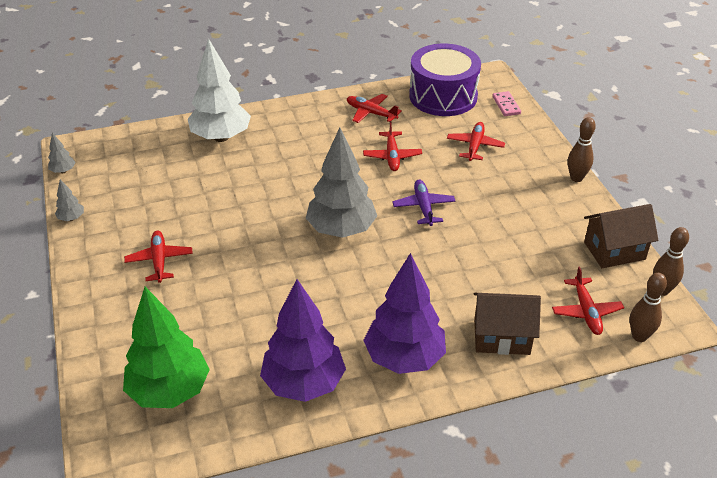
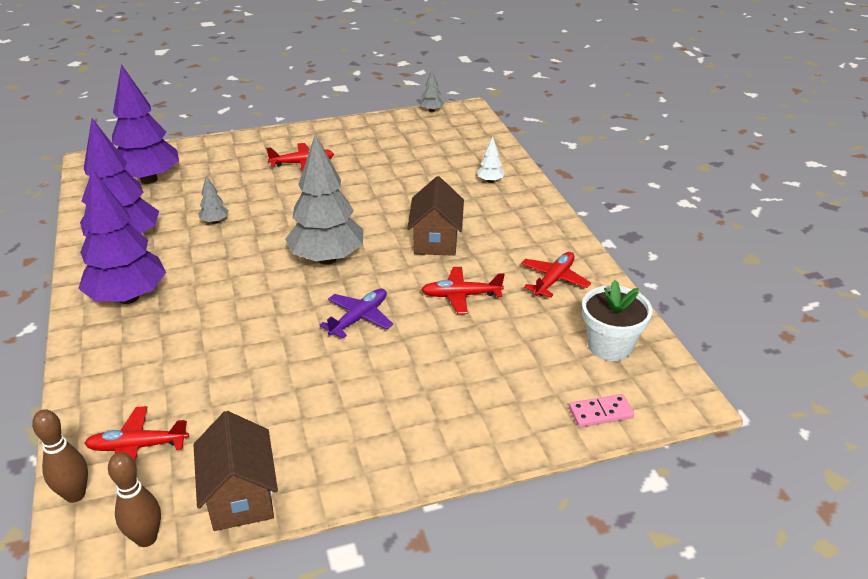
camera: 90 degrees right, 5 degrees down
(71, 218) = (366, 121): grey tree -> grey tree (215, 221)
(170, 391) = (149, 180): green tree -> purple tree
(221, 137) = (490, 181): white tree -> white tree, size x0.41
(423, 207) = (359, 318): purple plane -> purple plane turned 45 degrees counterclockwise
(443, 96) = (610, 346): purple drum -> white flower pot
(475, 146) = (488, 370): red plane -> none
(501, 337) = (127, 367): brown house -> brown house (436, 240)
(576, 178) = (412, 476): brown bowling pin -> none

